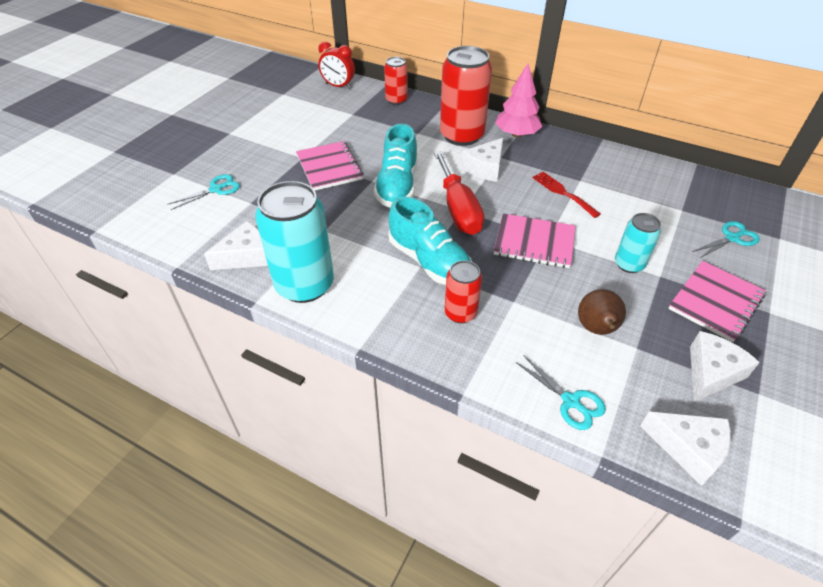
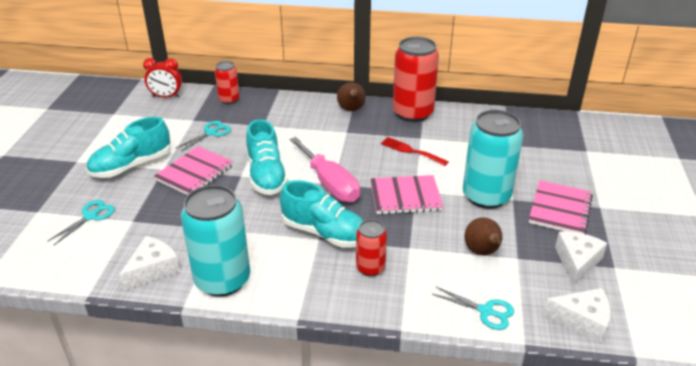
camera: 20 degrees left, 10 degrees down
(275, 148) = (131, 165): none -> turquoise shoe
(329, 167) = (194, 173): pink notebook -> pink notebook turned 75 degrees clockwise
(458, 209) = (330, 183): red screwdriver -> pink screwdriver
(461, 135) = (304, 120): red can -> red can (413, 113)
(485, 168) = (337, 144): white cheese -> none
(516, 134) = (351, 110): pink tree -> brown pear
(629, 264) = (486, 196): turquoise can -> turquoise can, size x1.88
(732, 238) = (553, 158): turquoise scissors -> turquoise scissors (211, 133)

